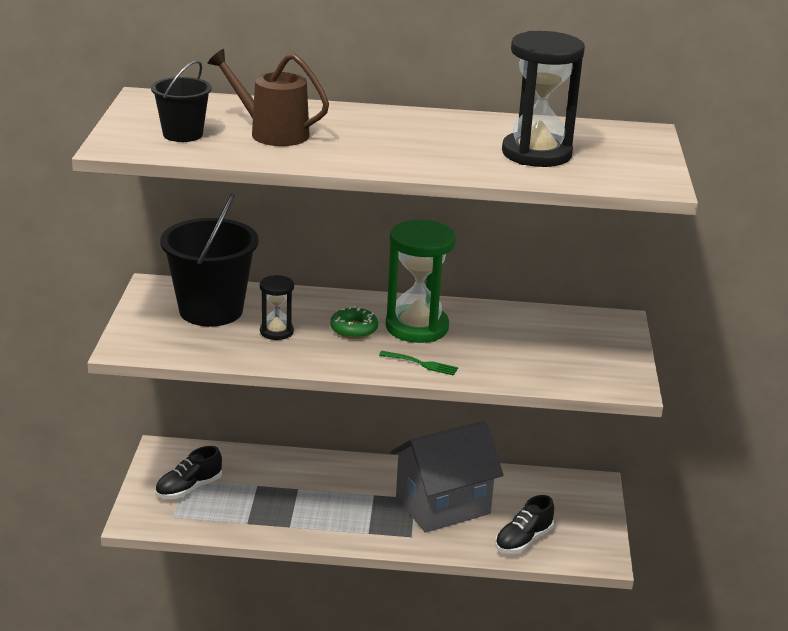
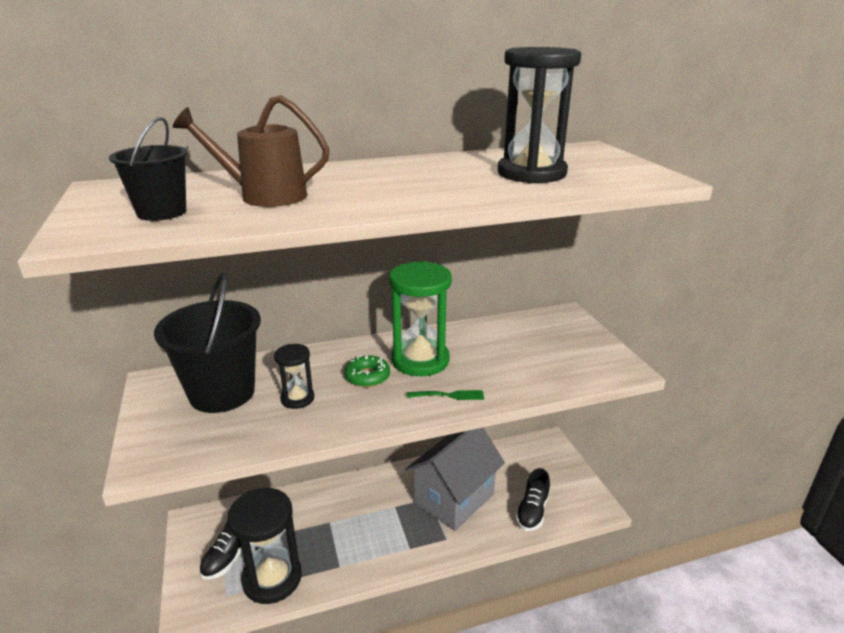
camera: 20 degrees left, 0 degrees up
(221, 517) = (272, 578): none -> black hourglass

